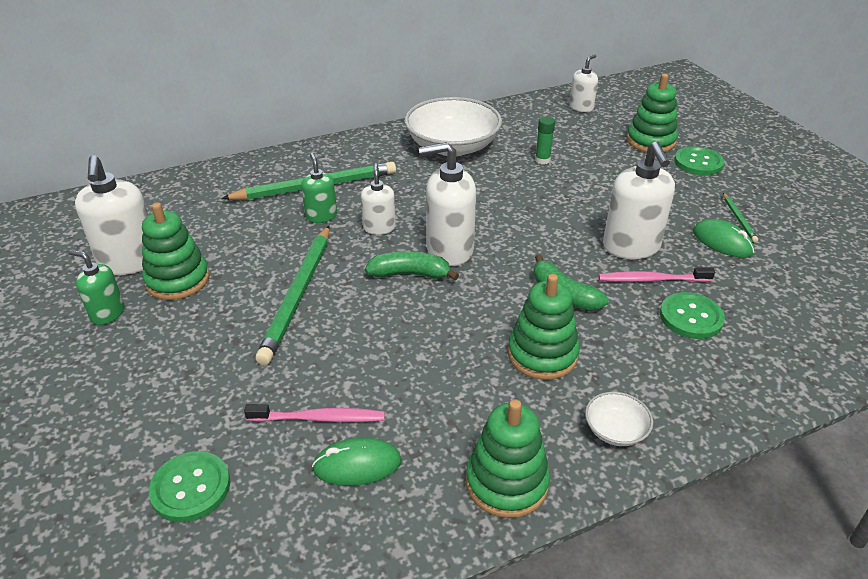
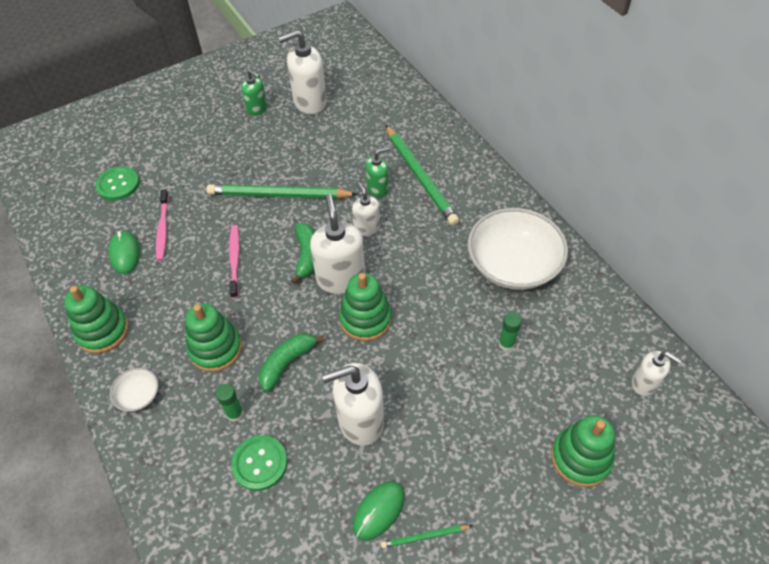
camera: 85 degrees right, 15 degrees up
(107, 313) = (257, 109): green soap dispenser -> green soap dispenser turned 105 degrees clockwise
(177, 280) = (292, 130): green stacking toy -> green stacking toy (365, 319)
(379, 228) = (366, 228): white soap dispenser -> white soap dispenser turned 105 degrees counterclockwise
(632, 337) = (235, 413): none -> green glue stick
(651, 279) = (311, 435): pink toothbrush -> pink toothbrush (235, 260)
(698, 163) = (541, 509): green button -> none

